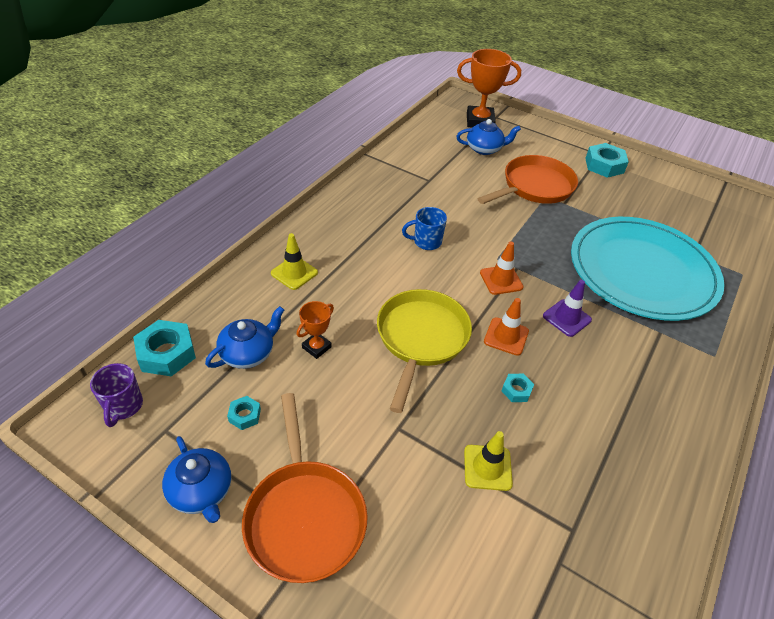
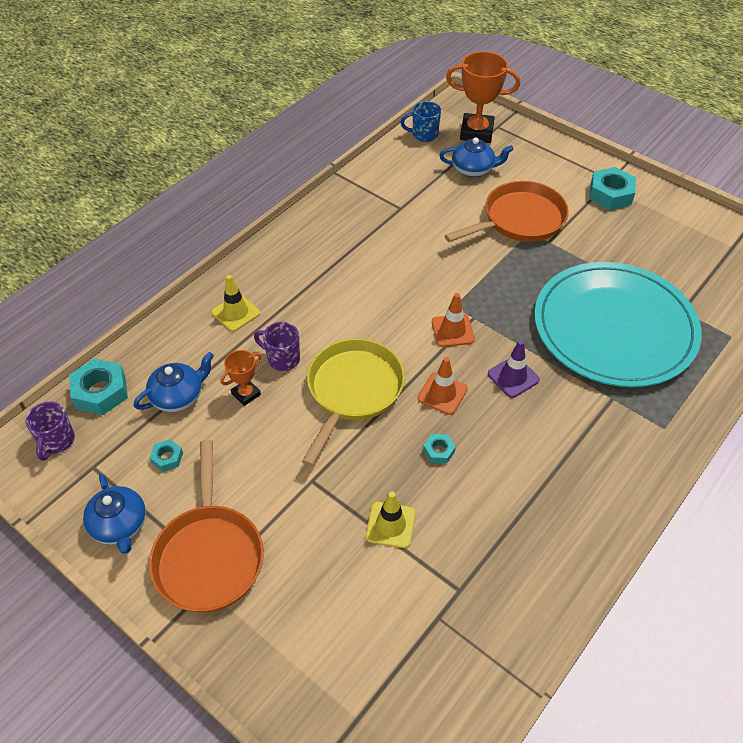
camera: 10 degrees right, 5 degrees up
(347, 312) = (282, 359): none -> purple mug
(426, 242) = (381, 283): blue mug -> blue mug (424, 135)

